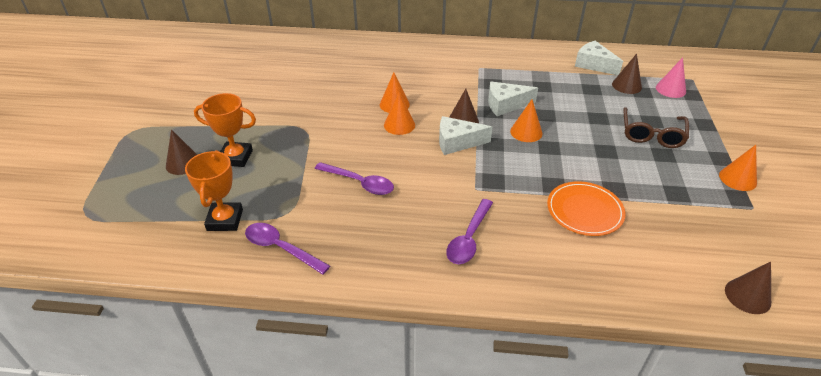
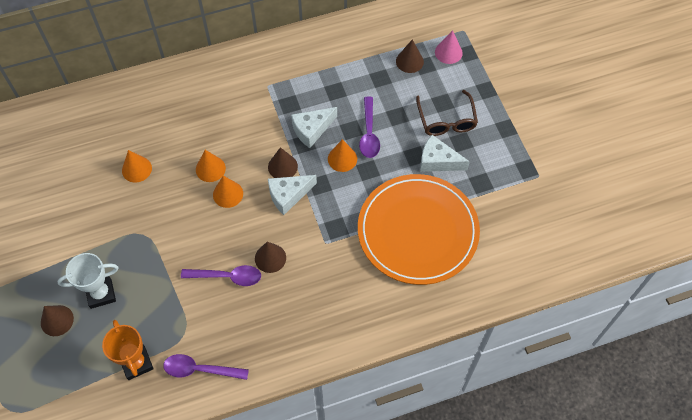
camera: 25 degrees left, 20 degrees up
(235, 157) = (101, 294): orange trophy -> white trophy
(469, 238) = (341, 297): purple spoon -> purple spoon (369, 133)
(584, 211) = (417, 231): orange plate -> orange plate, size x1.91
(593, 65) = (372, 41): white cheese -> white cheese (438, 161)
(737, 179) = (522, 147): orange cone -> orange cone (136, 169)
(747, 296) = (548, 265): brown cone -> brown cone (270, 258)

